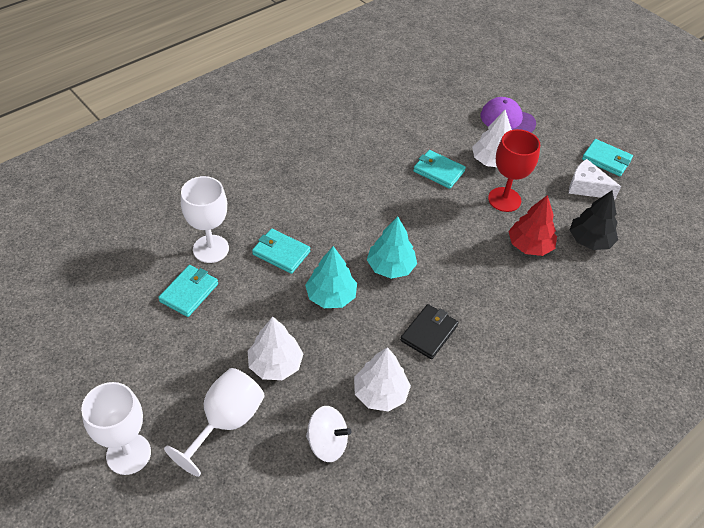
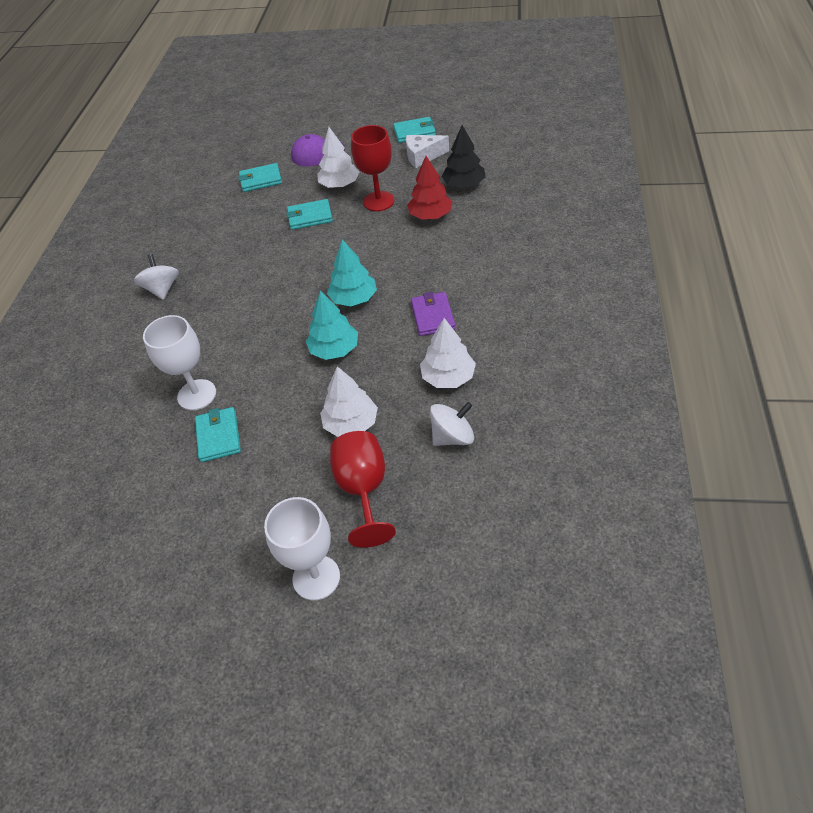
camera: 35 degrees left, 0 degrees up
(226, 422) = (363, 490): white goblet -> red goblet
(278, 148) = (162, 289): none -> white spinning top
(281, 253) = (259, 353): turquoise wallet -> turquoise wallet (261, 180)
(429, 333) = (433, 316): black wallet -> purple wallet

